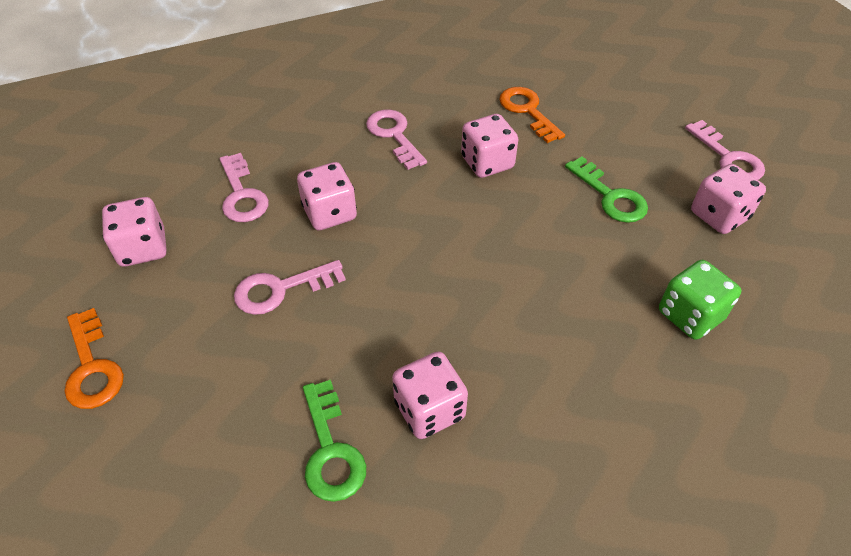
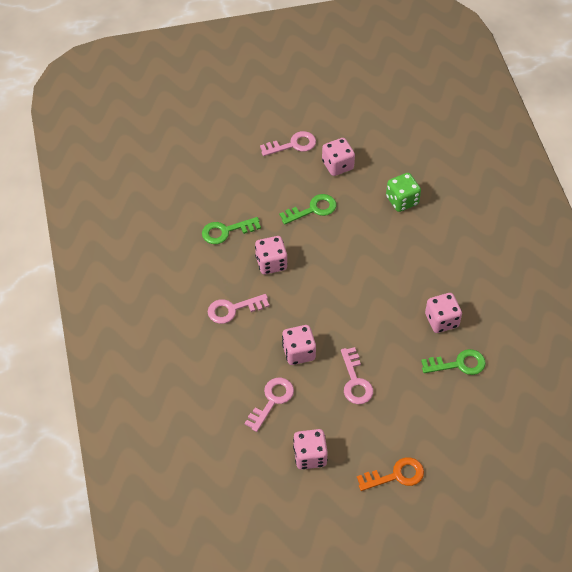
camera: 80 degrees left, 5 degrees up
(242, 194) = (272, 400): pink key -> pink key turned 45 degrees counterclockwise
(527, 111) = (226, 231): orange key -> green key

